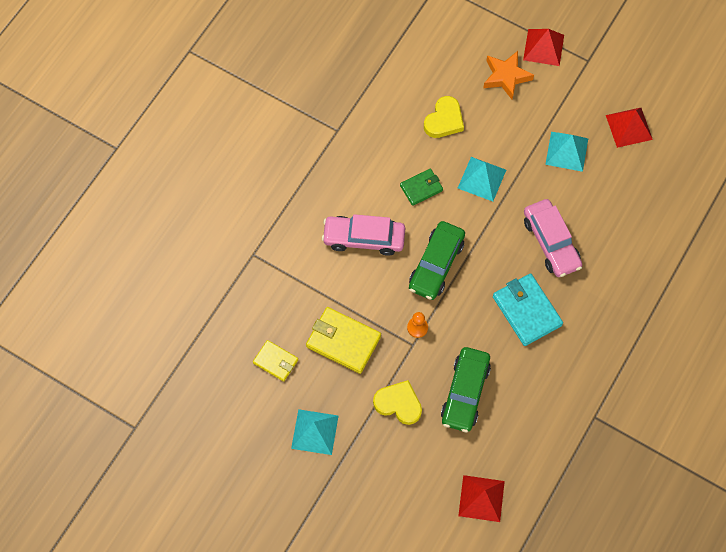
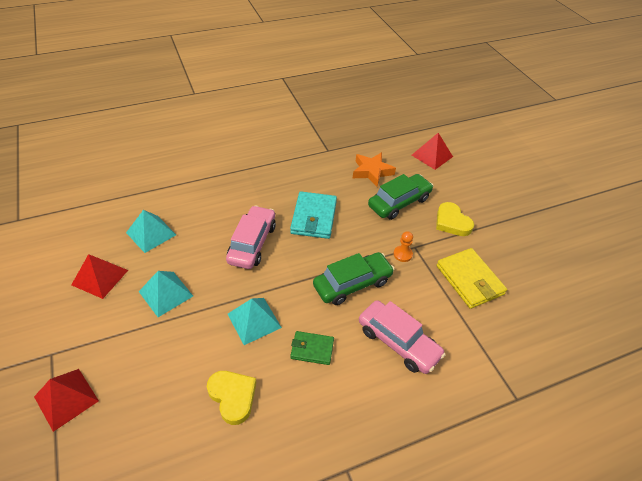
camera: 145 degrees left, 20 degrees down
(275, 361) = (537, 300): yellow wallet -> none
(315, 431) = (527, 241): turquoise pyramid -> turquoise pyramid (151, 233)
(444, 120) = (233, 397): yellow heart -> yellow heart turned 75 degrees clockwise
(506, 77) = (133, 396): orange star -> orange star (372, 172)

